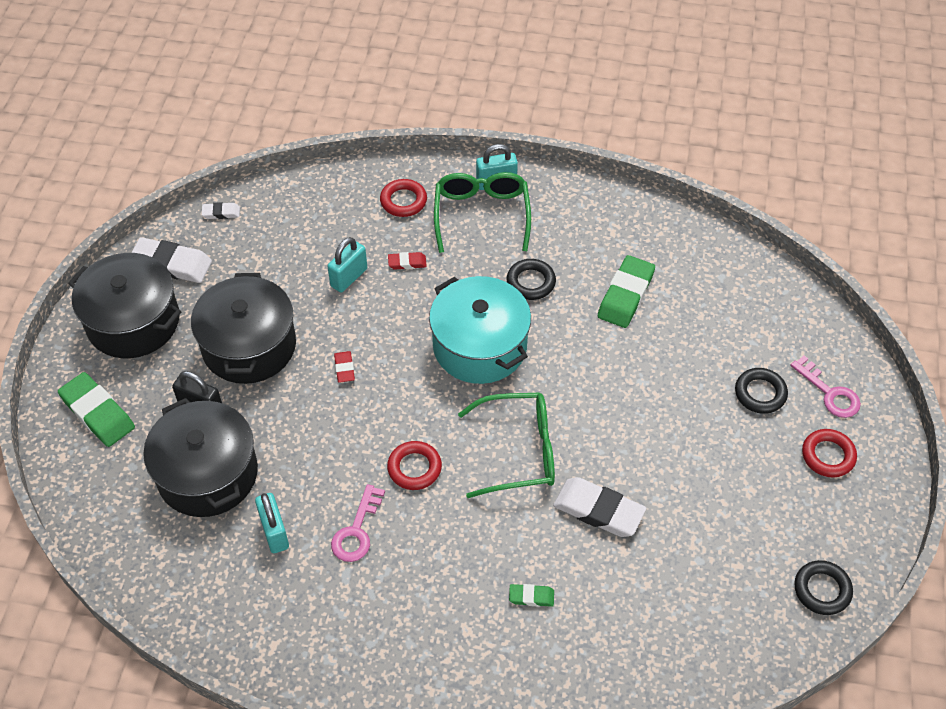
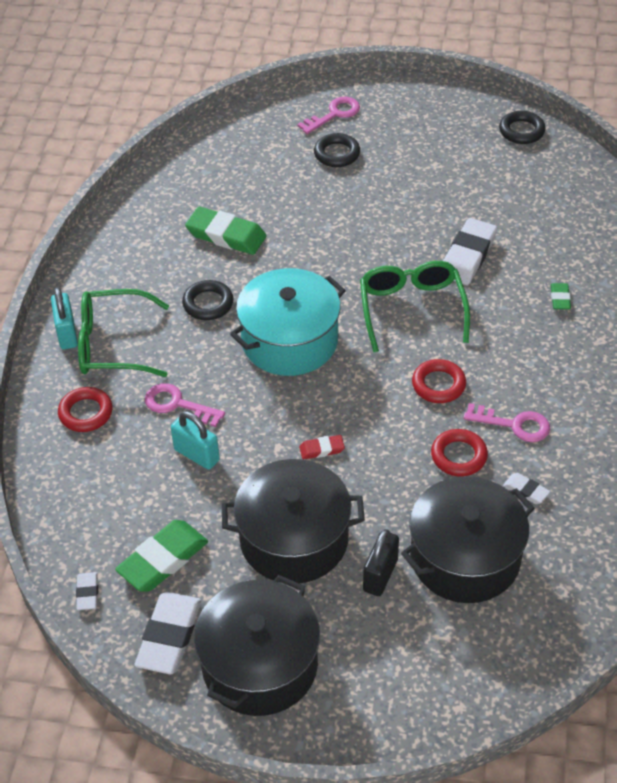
camera: 90 degrees left, 5 degrees down
(98, 413) = (395, 680): green eraser -> green eraser (163, 559)
(274, 532) = (526, 490): turquoise padlock -> white eraser
(407, 263) = (177, 404): red eraser -> pink key
(828, 456) = (397, 119): red ring -> red ring (458, 456)

